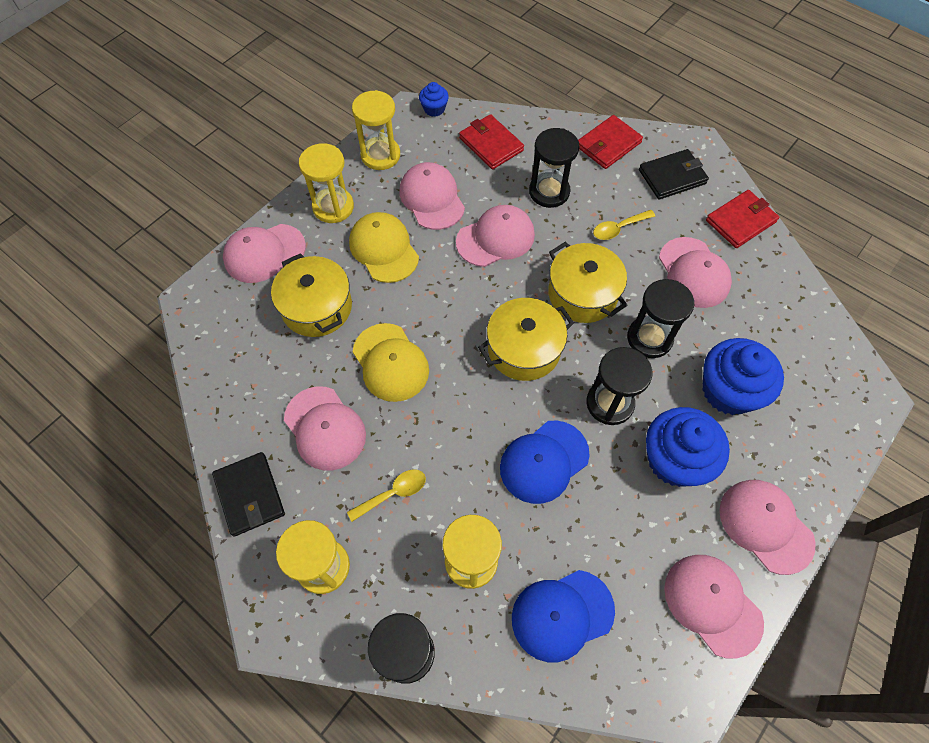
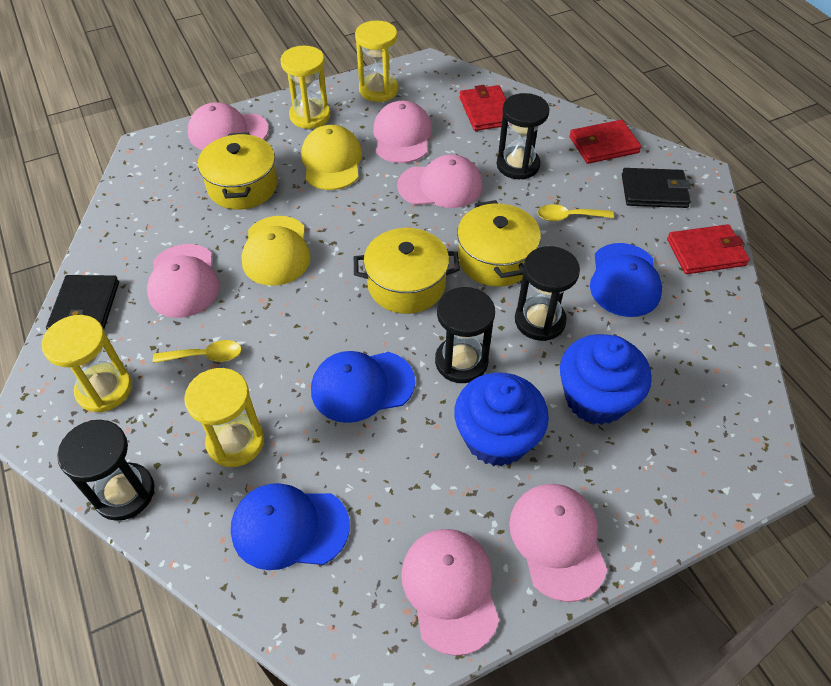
camera: 25 degrees right, 10 degrees down
(434, 109) = (451, 69): blue cupcake -> none
(693, 273) = (624, 280): pink cap -> blue cap

